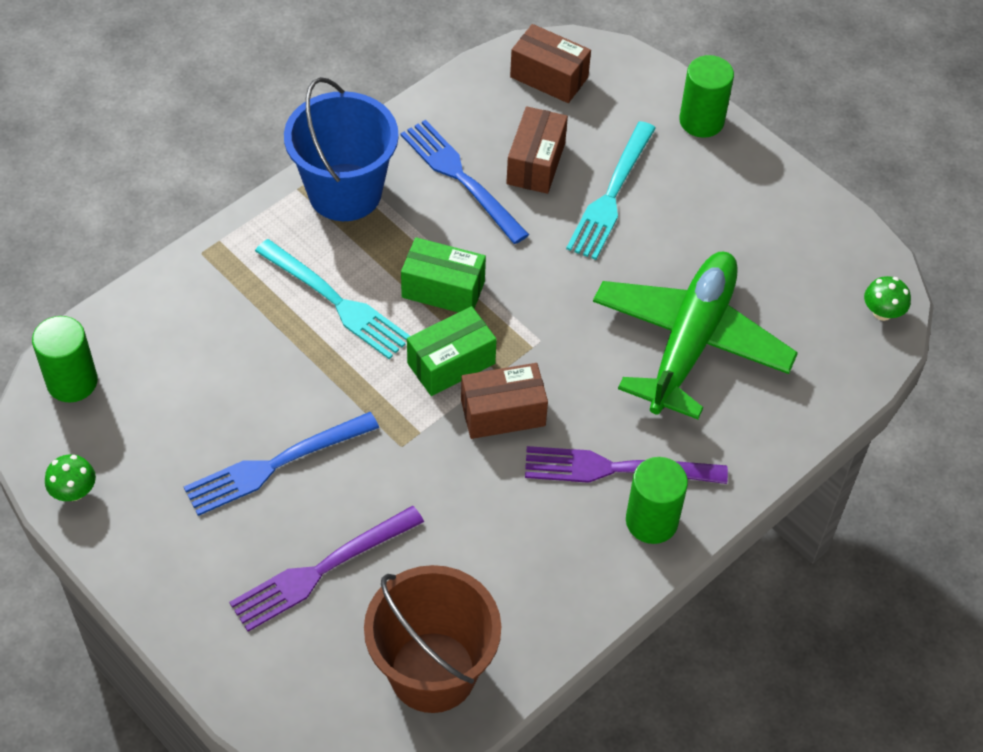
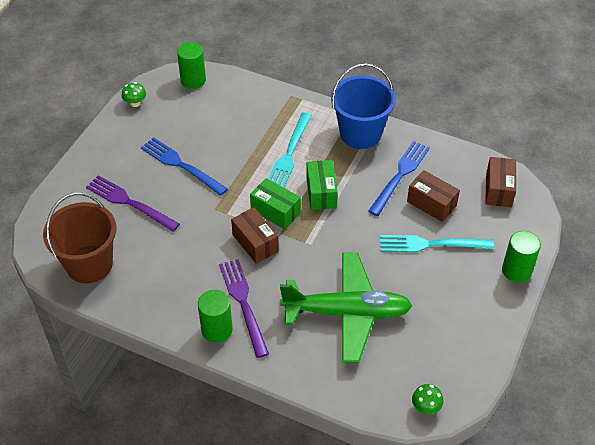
camera: 70 degrees right, 5 degrees down
(536, 163) = (431, 204): brown box -> brown box turned 45 degrees clockwise

